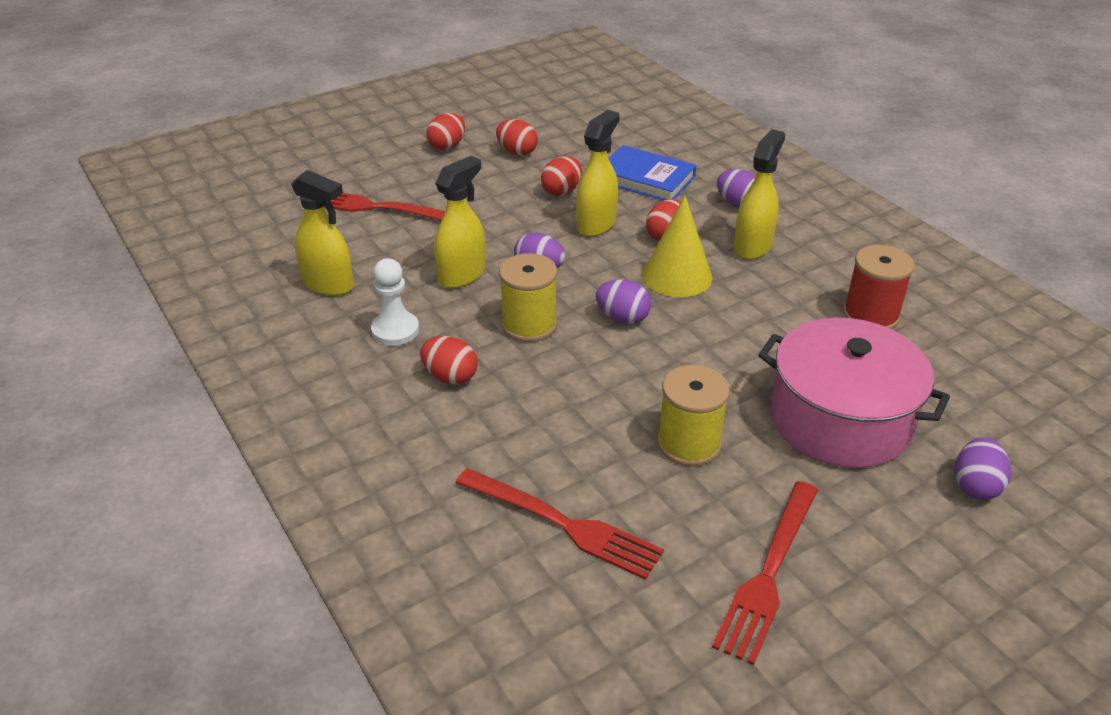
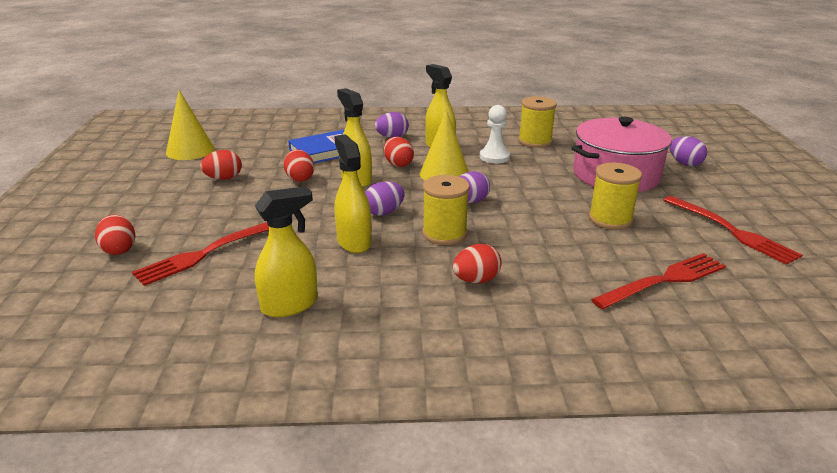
camera: 60 degrees left, 10 degrees down
(395, 330) = (393, 289): white pawn -> white pawn (494, 157)
(447, 146) = (167, 200): red egg -> red egg (119, 249)
(556, 108) = (190, 150): none -> yellow cone
(870, 315) = (535, 141): red spool -> yellow spool

